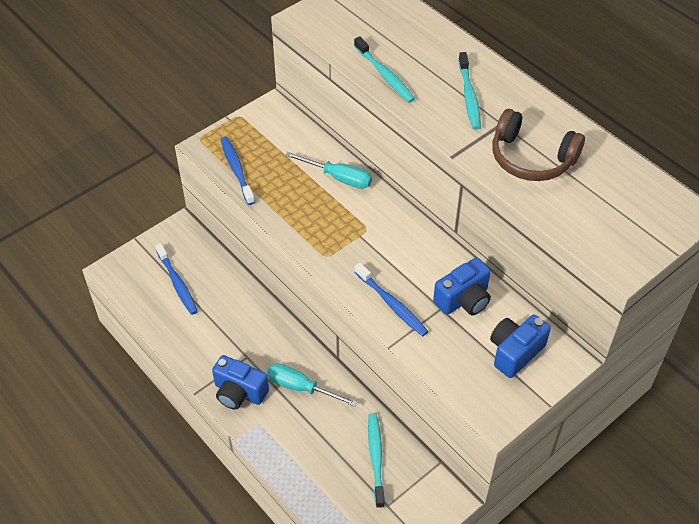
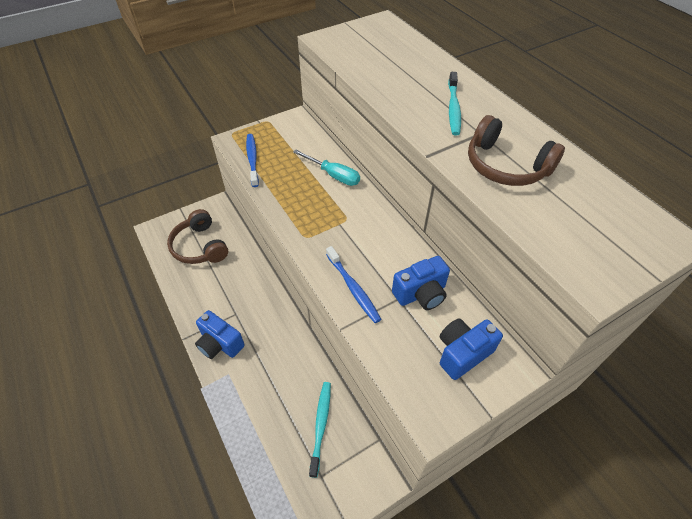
camera: 10 degrees right, 0 degrees up
(177, 283) = (200, 246): blue toothbrush -> brown headphones
(301, 387) = (272, 348): turquoise screwdriver -> none
(385, 75) = (380, 85): turquoise toothbrush -> none

